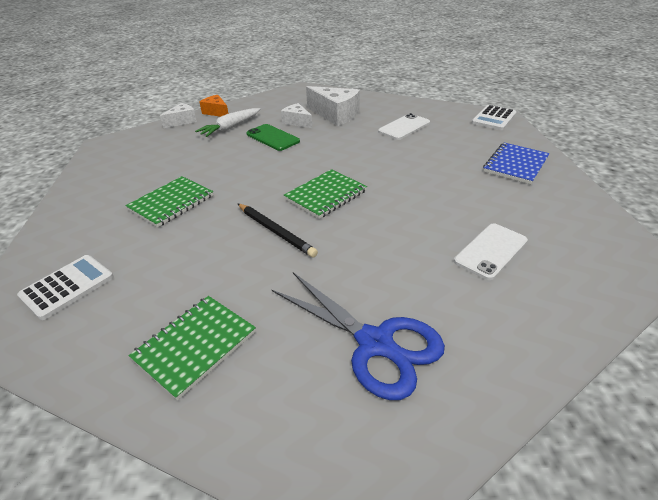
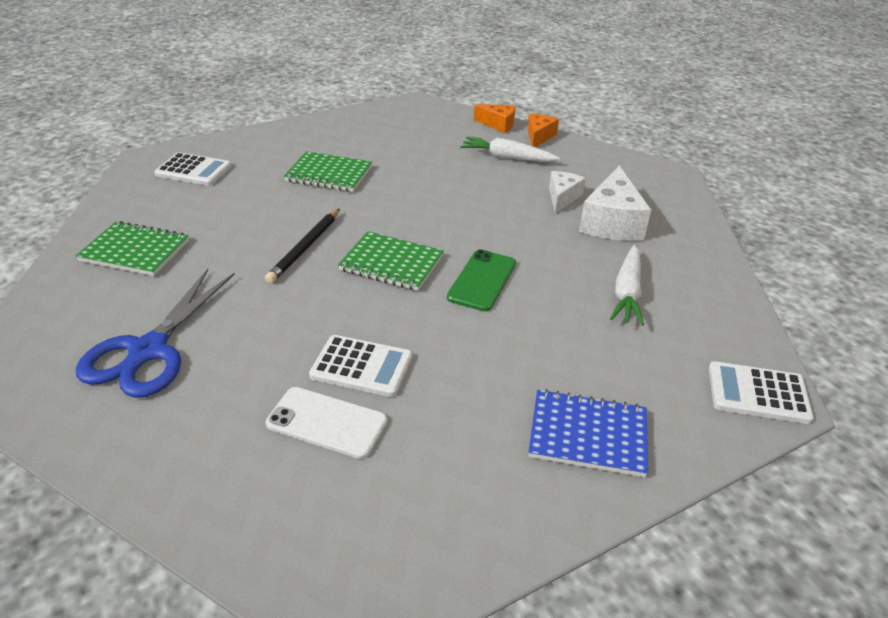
camera: 65 degrees right, 0 degrees up
(182, 121) = (498, 124): white cheese -> orange cheese
(272, 138) = (504, 192): green phone -> green phone (482, 280)
(404, 127) = (627, 292): white phone -> white carrot
(437, 227) = (361, 366): none -> white calculator

